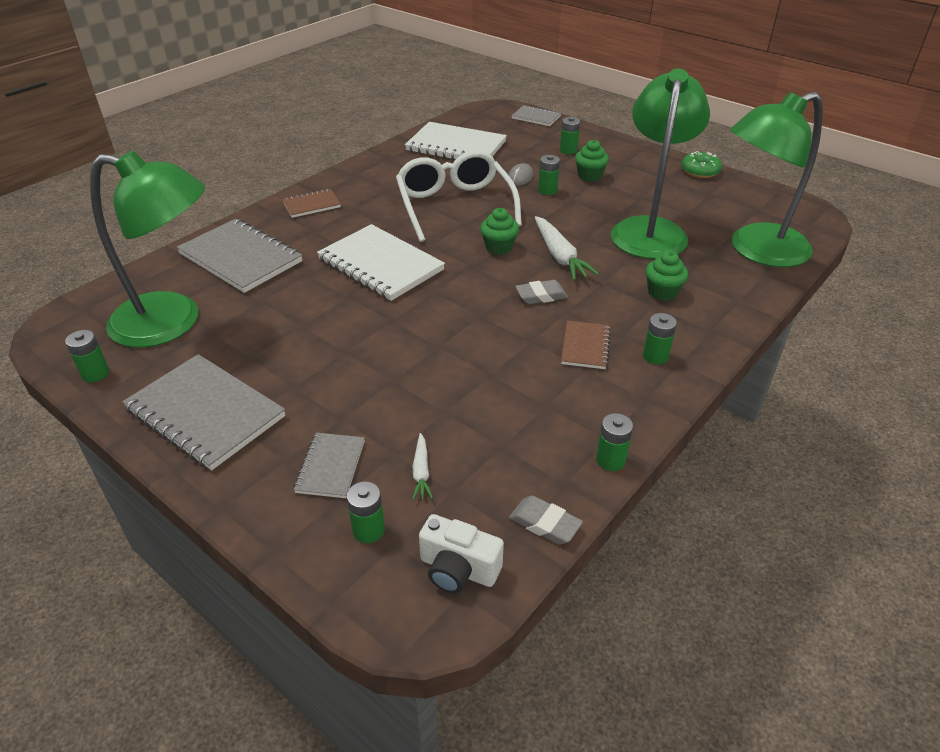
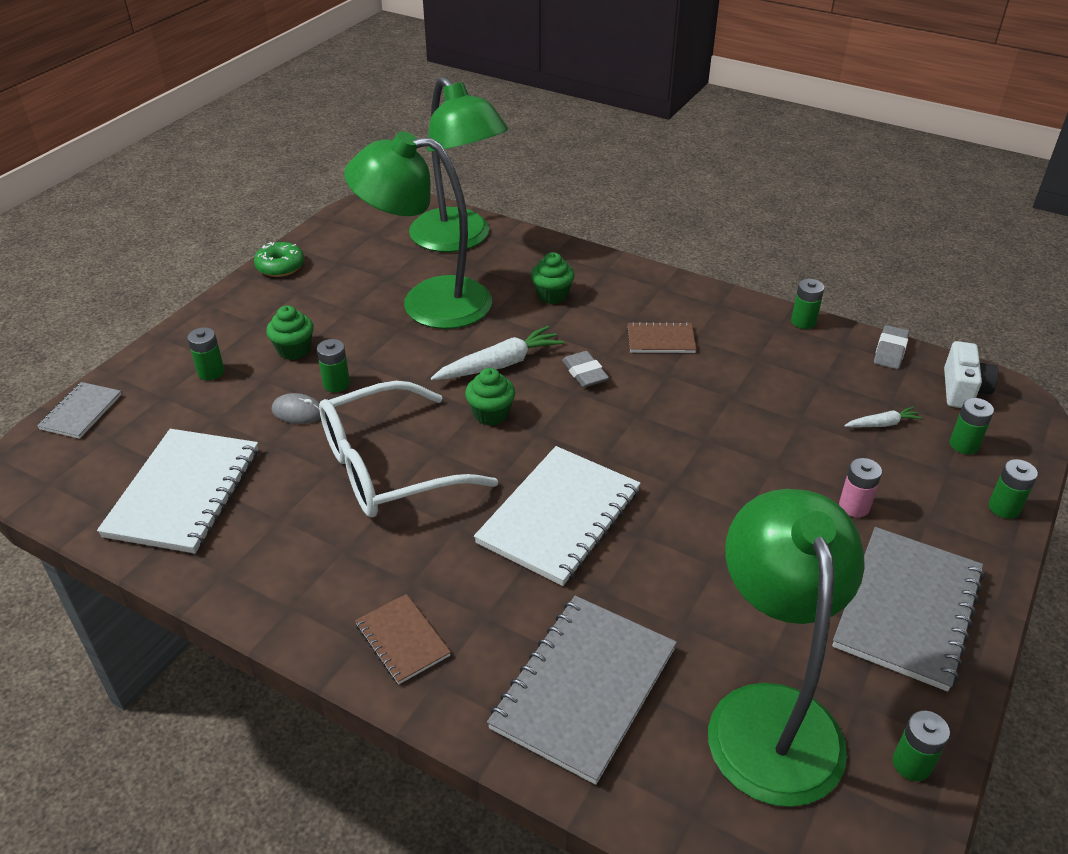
camera: 100 degrees left, 0 degrees up
(323, 415) = (854, 506): none -> pink battery
(331, 466) = (914, 484): grey notebook -> none
(655, 356) = (657, 300): green battery -> green battery (1004, 508)

